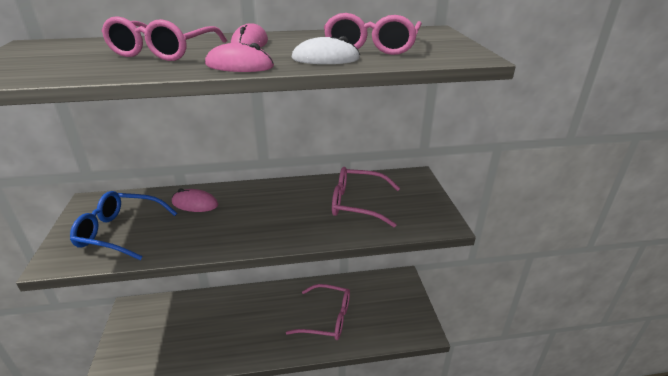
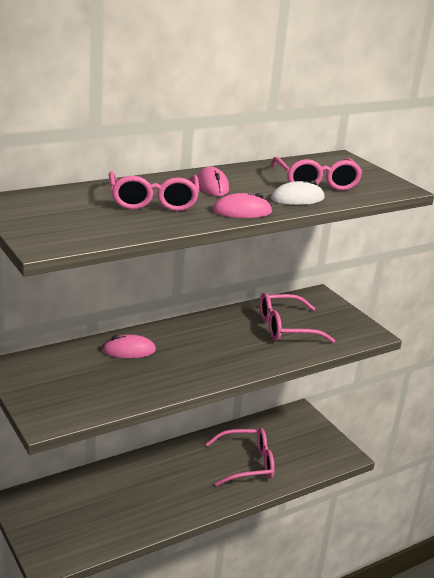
camera: 25 degrees left, 5 degrees down
(120, 232) = (81, 387): blue glasses -> none

